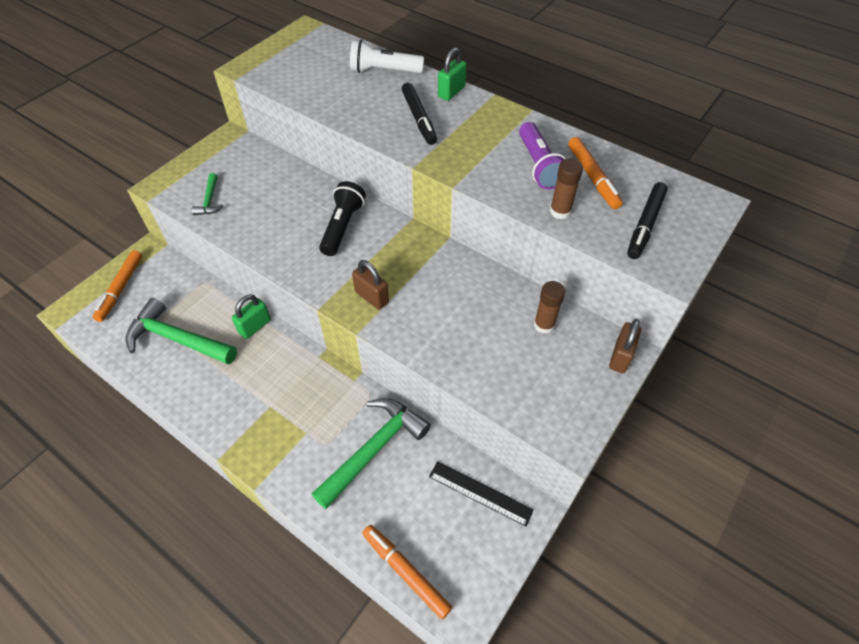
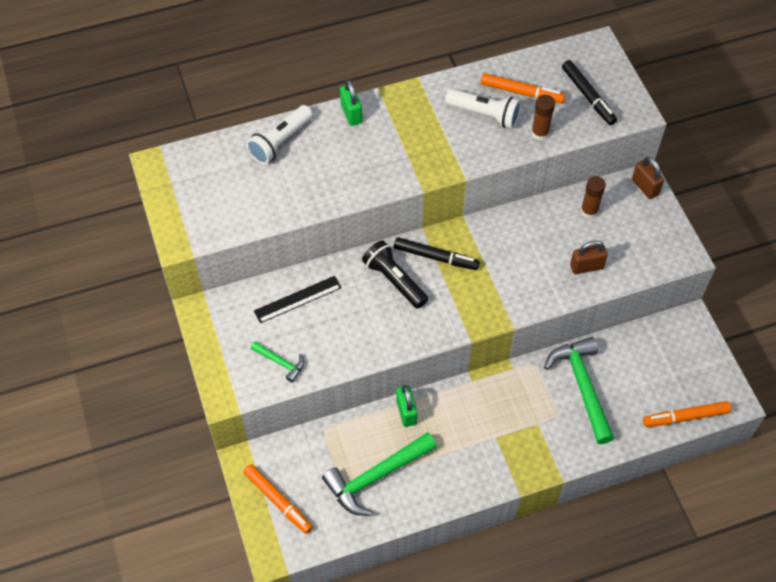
camera: 55 degrees left, 5 degrees up
(371, 297) = (485, 300): brown padlock -> brown padlock (586, 267)
(419, 118) = (367, 154): black marker -> black marker (436, 257)
(480, 493) = (659, 341): black ruler -> black ruler (297, 299)
(539, 166) = (485, 114): purple flashlight -> white flashlight

